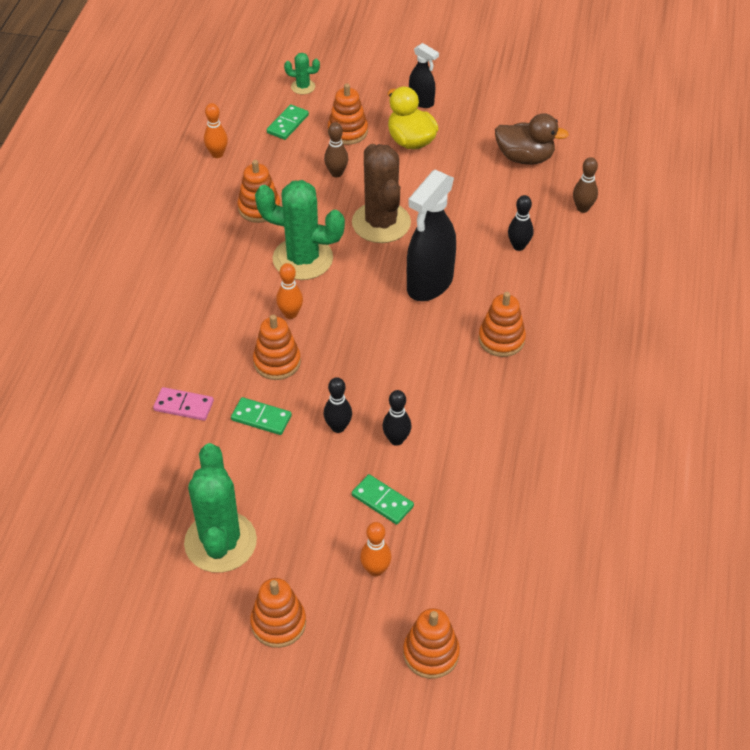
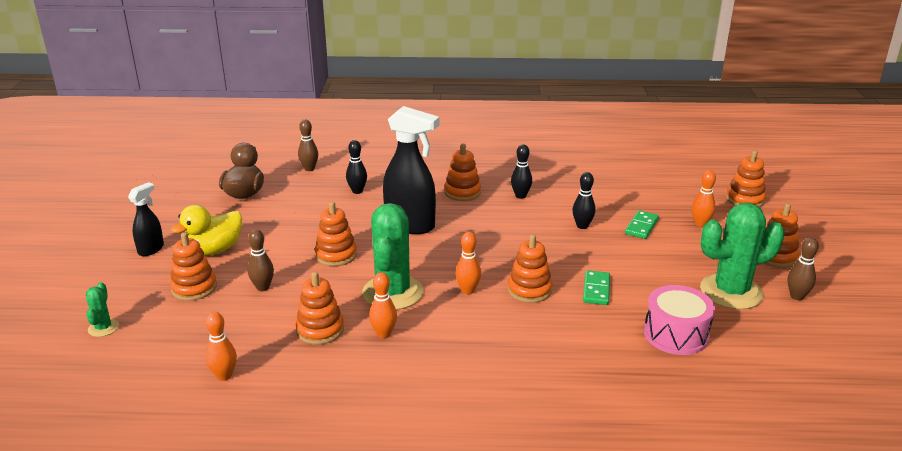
camera: 100 degrees left, 20 degrees down
(166, 463) = (676, 334): none -> pink drum
(184, 405) = (606, 335): pink domino -> none
(192, 606) = (797, 296): none -> brown bowling pin
(240, 247) = (384, 334): none -> orange bowling pin
(287, 124) = (173, 330): green domino -> none
(338, 427) = (584, 252): black bowling pin -> black bowling pin (520, 196)
(381, 223) = (336, 255): brown cactus -> orange stacking toy

